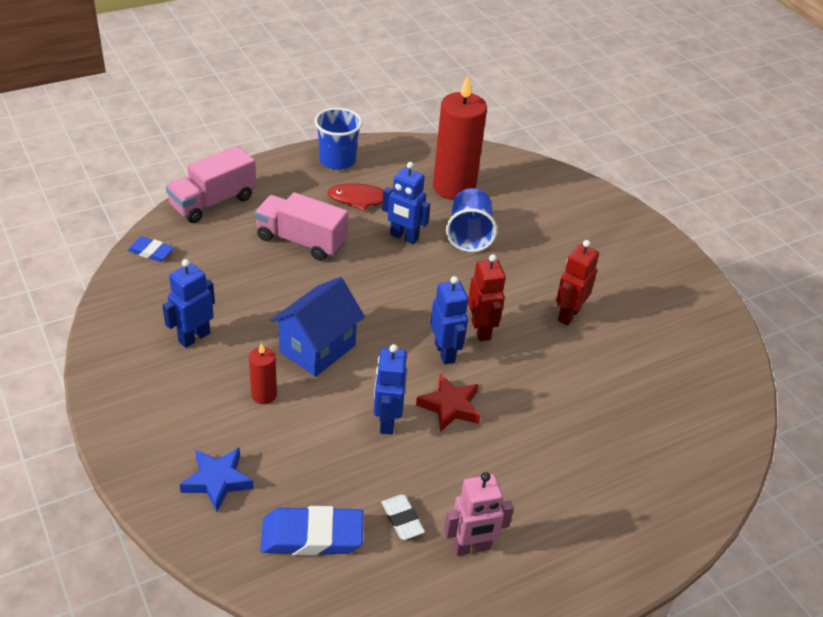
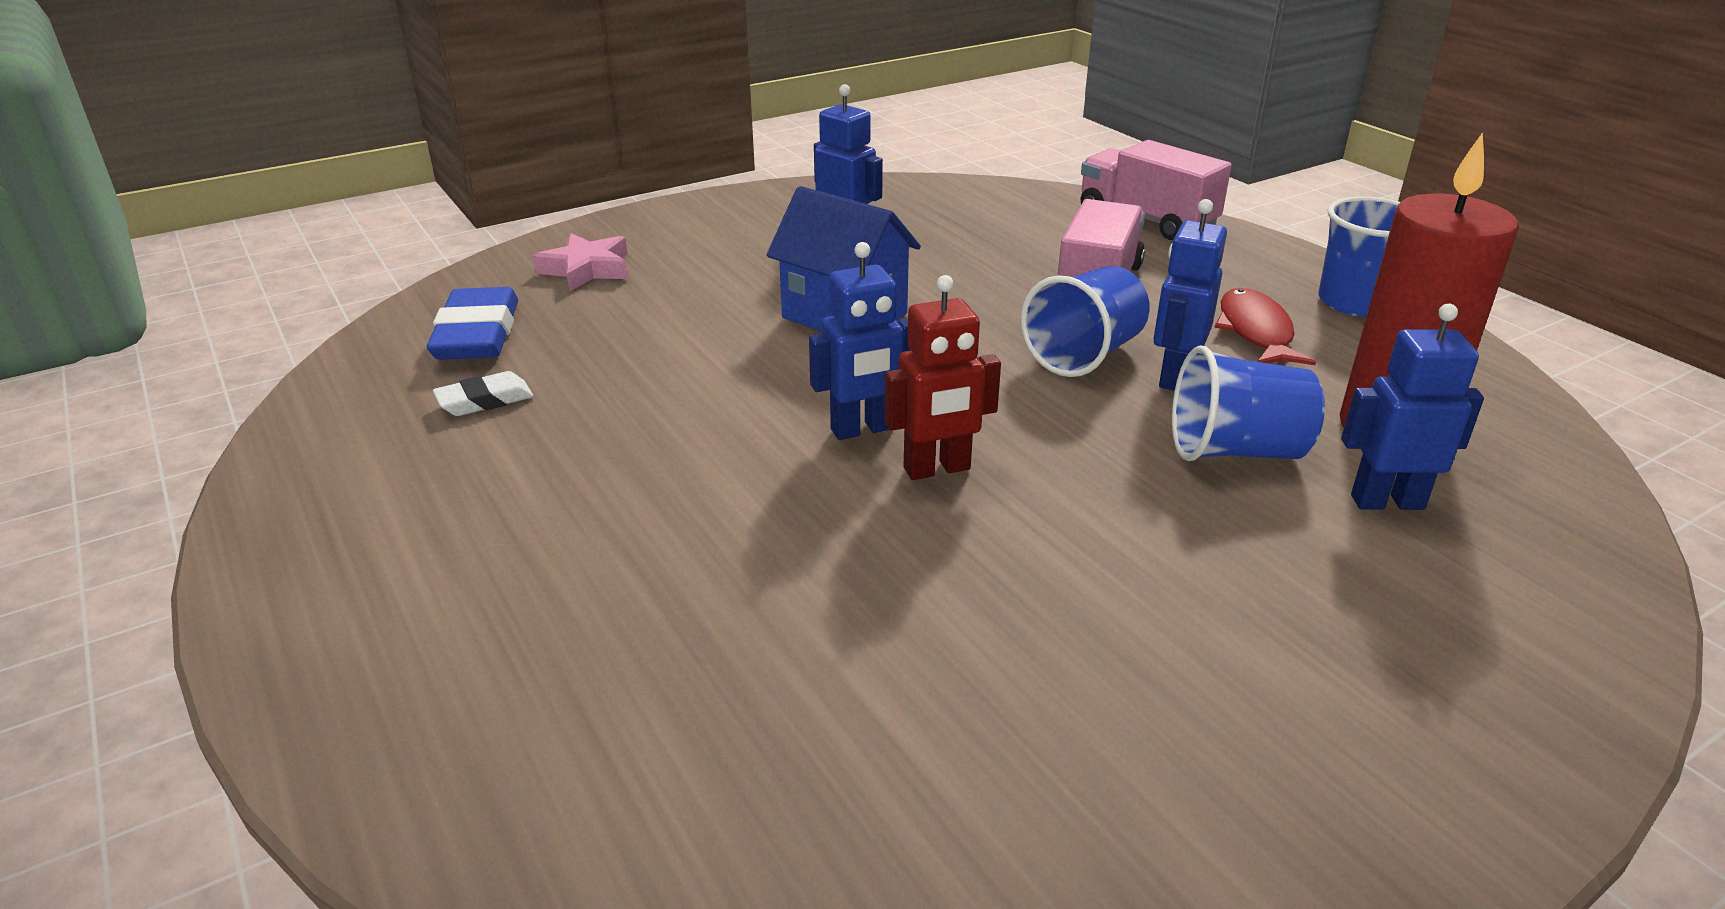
camera: 90 degrees right, 10 degrees down
(151, 252) = (1006, 194): blue eraser -> none
(217, 481) = (586, 269): blue star -> pink star
(264, 395) = (740, 285): red candle -> none
(378, 262) = (1084, 354): none -> blue cup
(387, 421) = (690, 379): blue robot -> blue robot (1387, 502)
(450, 406) = (725, 437): red star -> none
(471, 547) = (408, 465): pink robot -> none
(568, 315) = (1032, 593): red robot -> none

